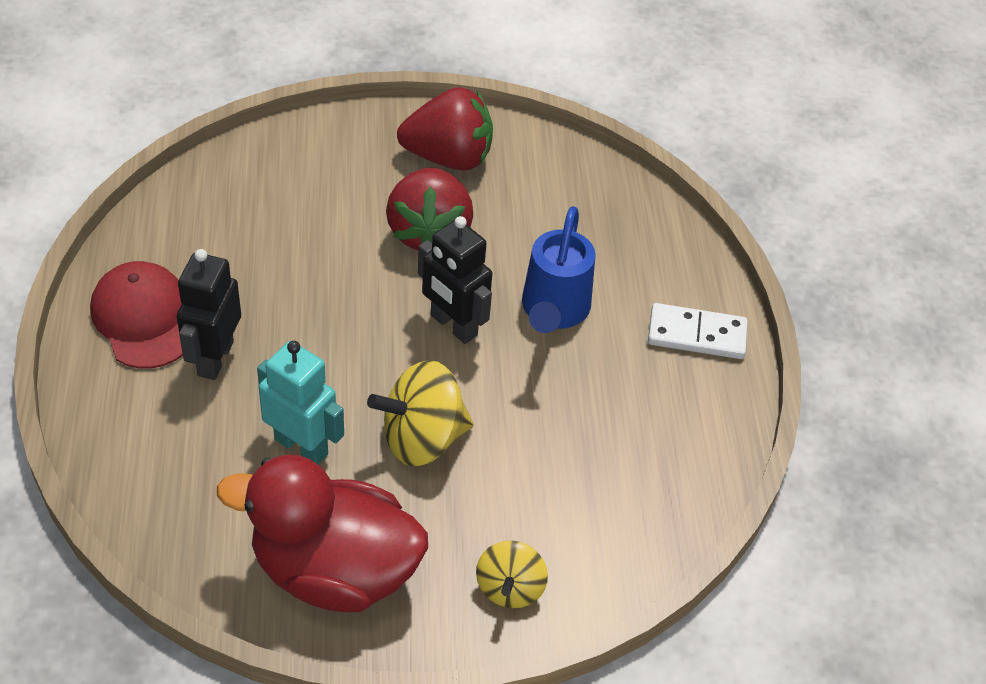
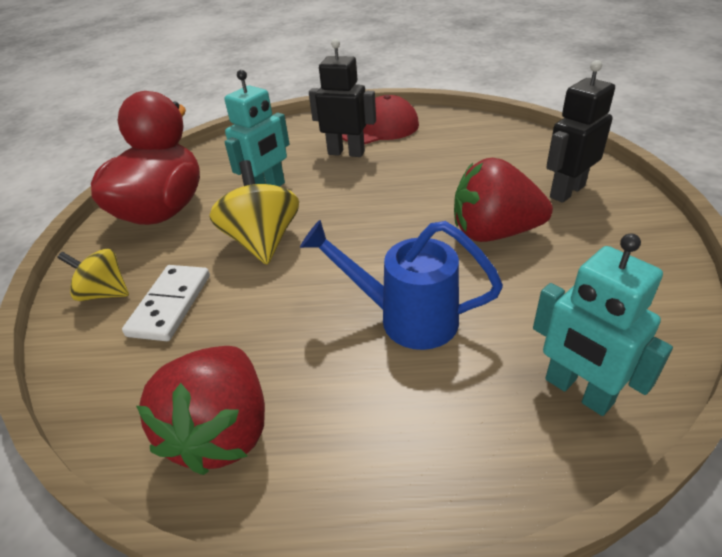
camera: 100 degrees right, 10 degrees down
(448, 157) = (603, 239): red strawberry -> red strawberry (223, 431)
(453, 325) = (381, 252): black robot -> black robot (566, 191)
(629, 217) = (578, 391): none -> turquoise robot
(696, 334) = (380, 460): white domino -> white domino (170, 305)

